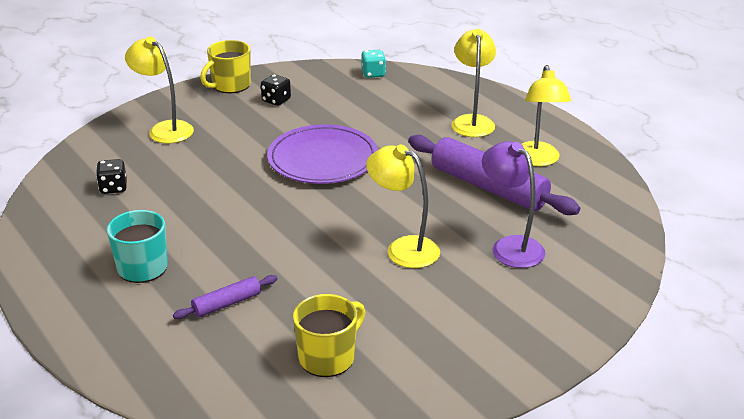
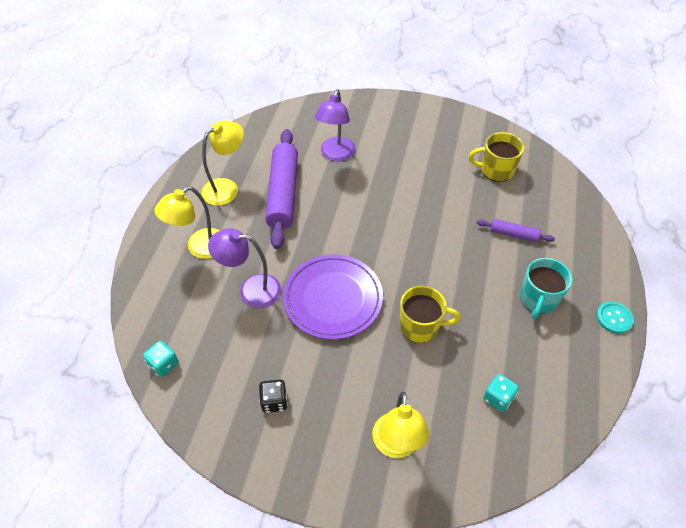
camera: 130 degrees left, 20 degrees up
(47, 300) = (614, 318): none -> turquoise button
(113, 188) = (498, 398): black dice -> turquoise dice
(230, 85) = (278, 465): yellow mug -> yellow mug (420, 326)
(390, 127) = (251, 290): none -> purple lamp
(403, 248) = (385, 194): yellow lamp -> none

